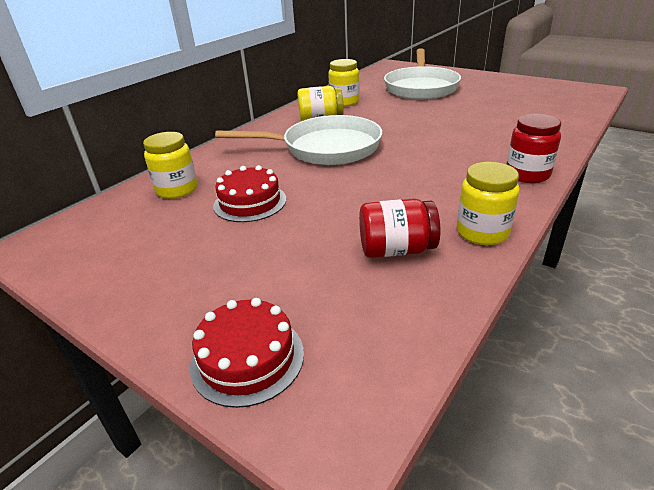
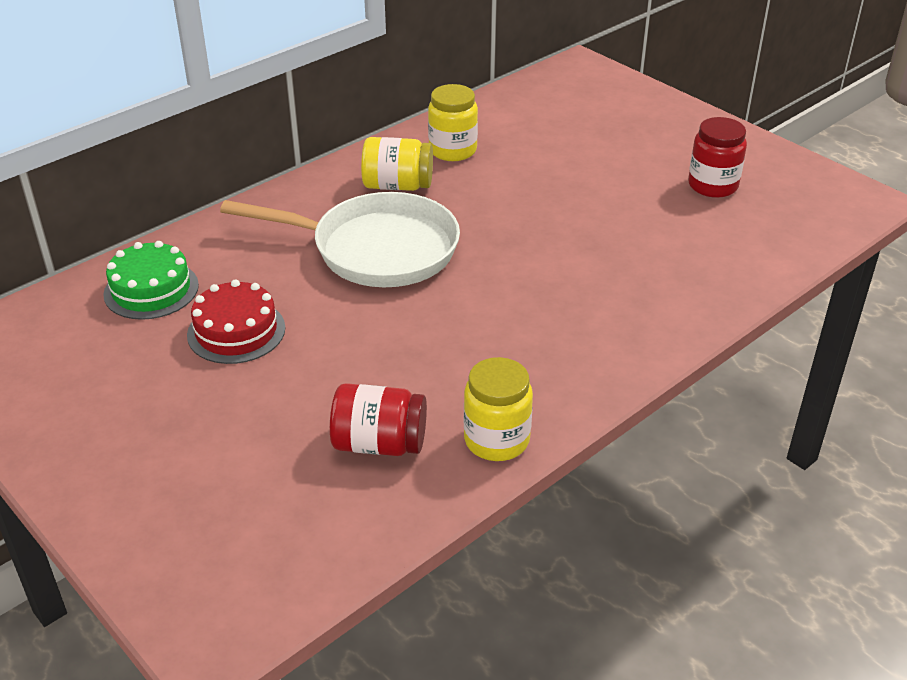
camera: 10 degrees right, 5 degrees up
(177, 190) = (151, 289): yellow jar -> green cake
(247, 358) = (160, 543): red cake -> none
(421, 87) = (592, 137): white pan -> none
(527, 174) = (622, 358): red jar -> red jar (712, 185)

